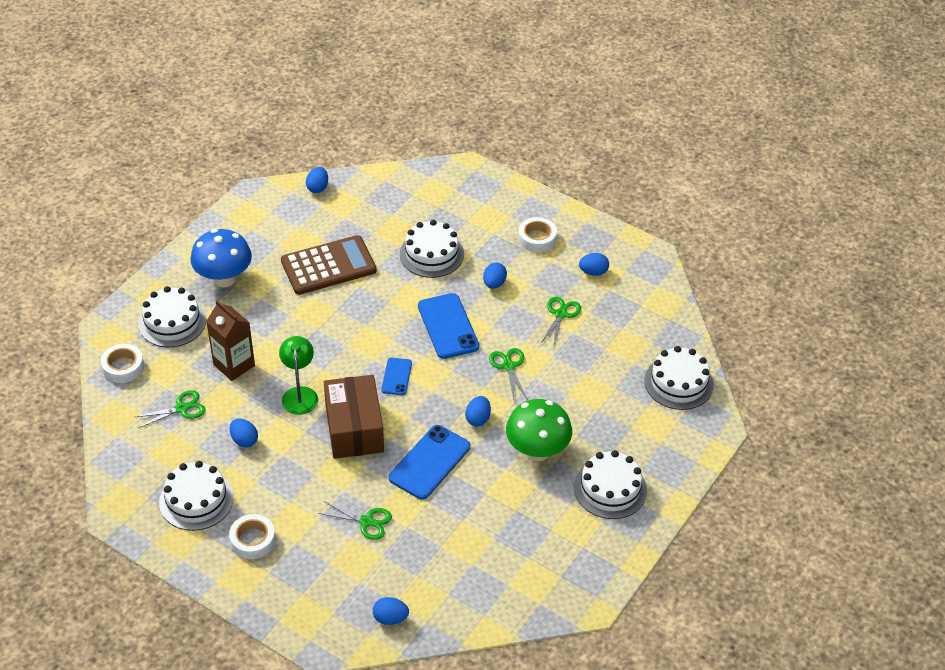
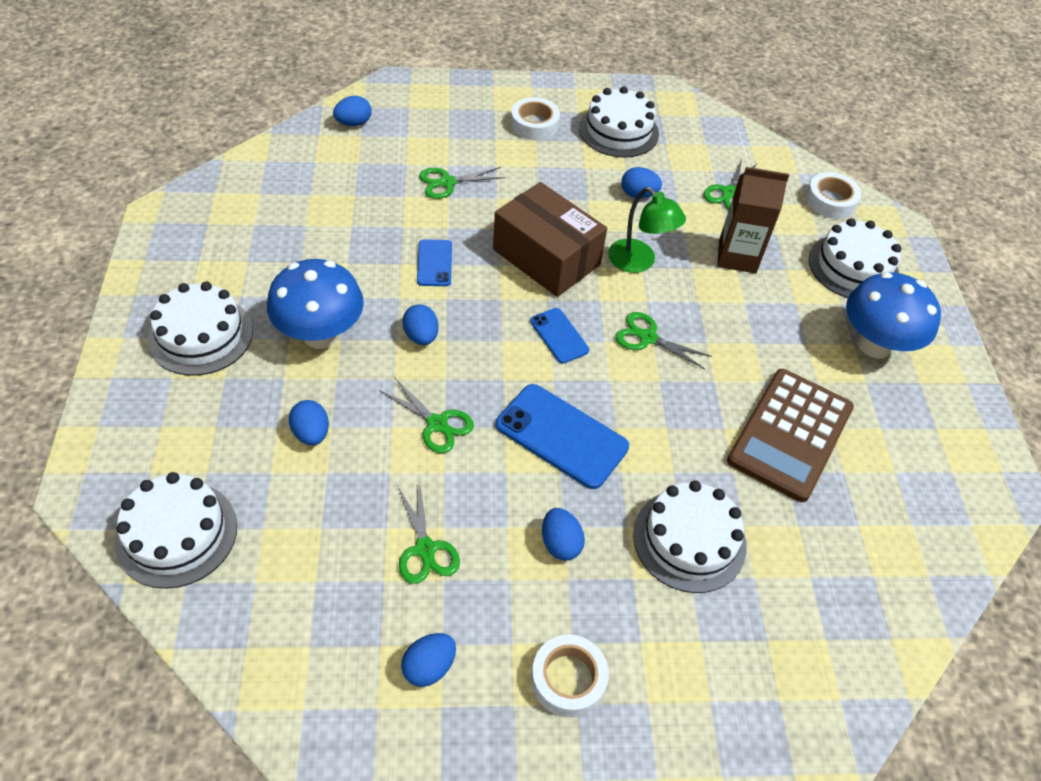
camera: 140 degrees right, 5 degrees up
(318, 188) = (953, 556): blue egg -> blue egg (311, 433)
(347, 349) = (647, 338): none -> green scissors
(430, 462) = (434, 263): blue phone -> blue phone, size x0.56
(537, 451) = (321, 335): green mushroom -> blue mushroom

